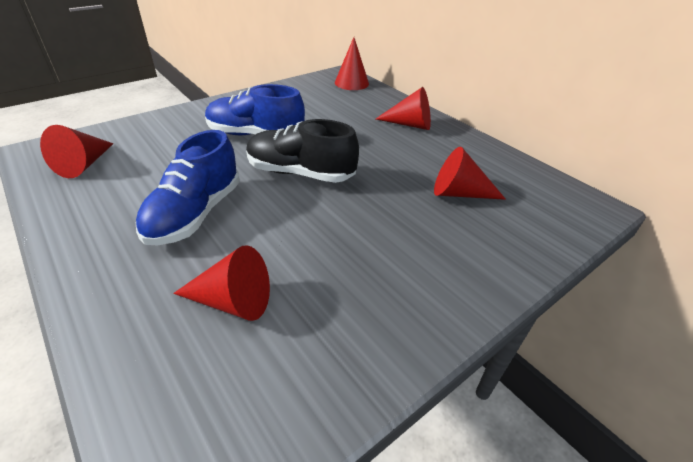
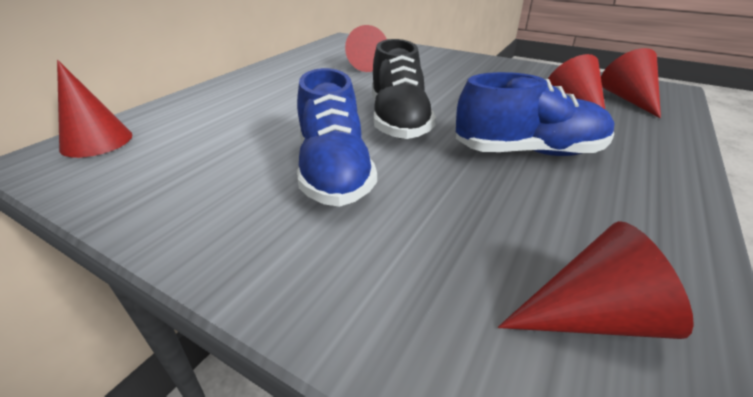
camera: 110 degrees left, 5 degrees down
(409, 124) = (247, 90): red cone -> red cone (628, 99)

